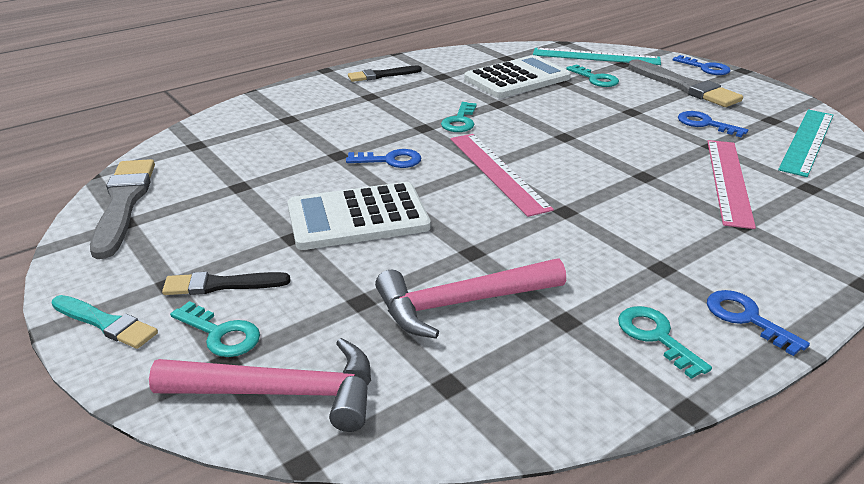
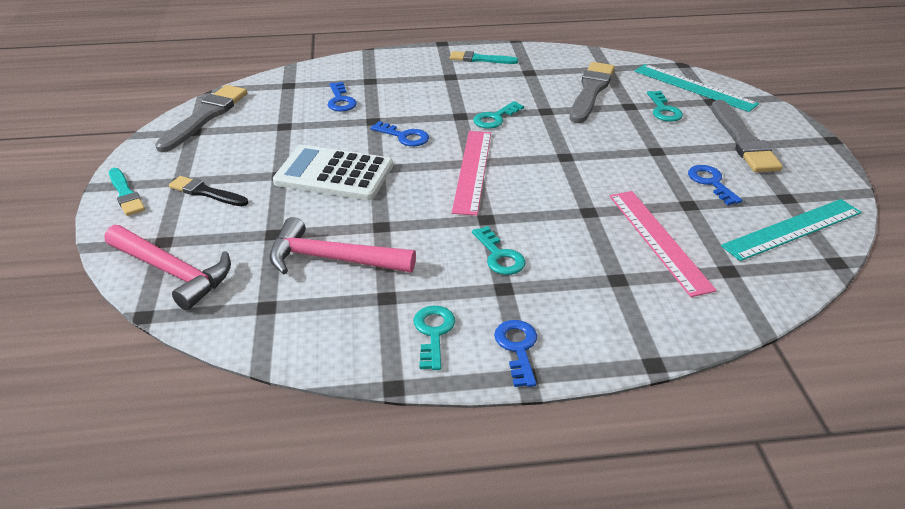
camera: 30 degrees right, 5 degrees up
(221, 334) = (176, 224): turquoise key -> turquoise key (499, 256)
(381, 75) = (480, 59): black brush -> turquoise brush
(517, 78) = (591, 91): white calculator -> grey brush
(705, 68) = (793, 127): blue key -> blue key (340, 100)
(729, 181) = (659, 240): pink ruler -> pink ruler turned 60 degrees counterclockwise

